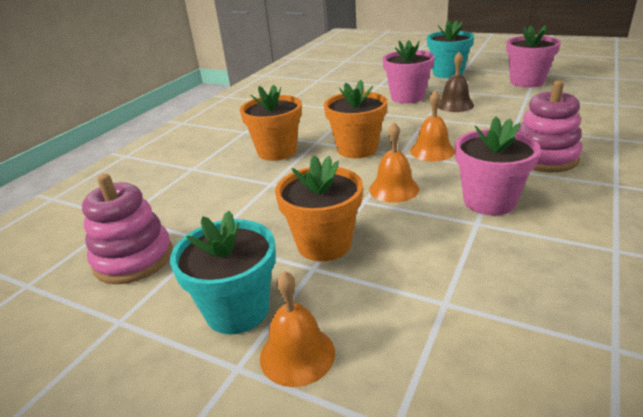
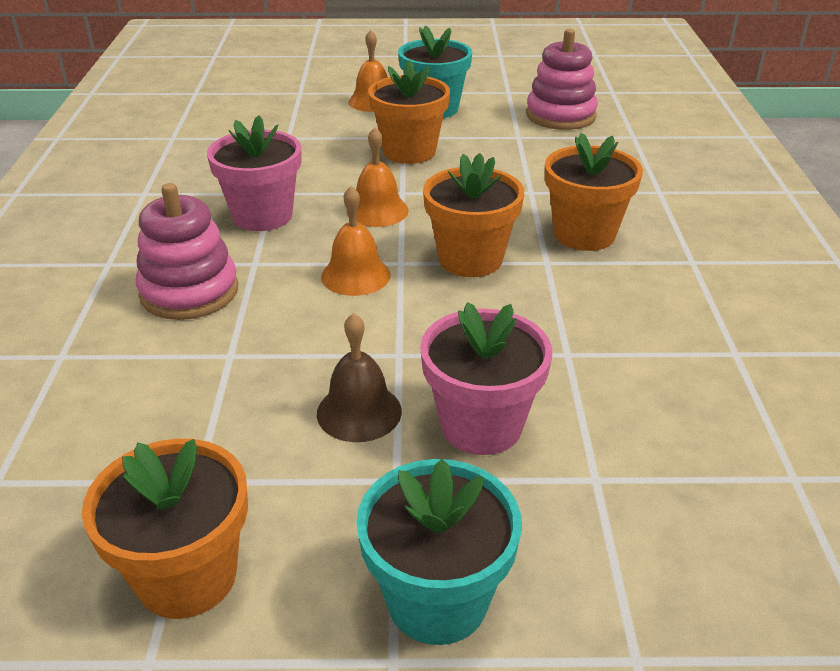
camera: 150 degrees right, 5 degrees up
(527, 82) = (187, 576): pink flower pot -> orange flower pot

